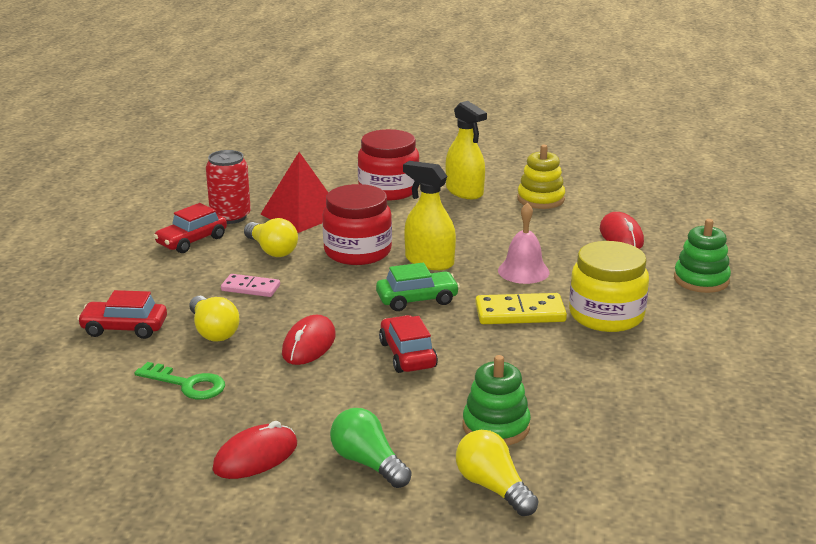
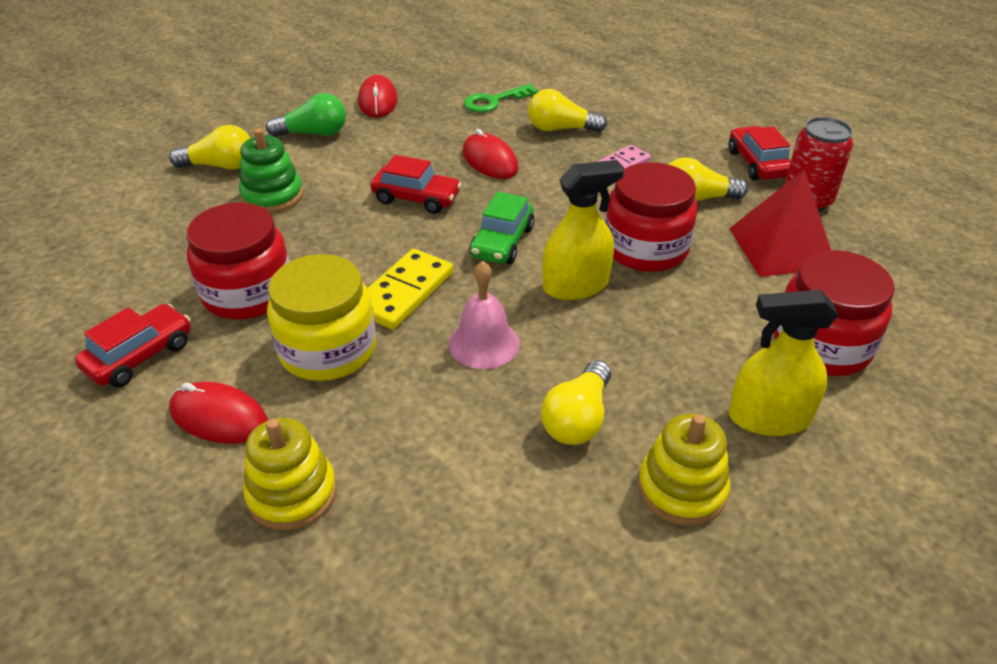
camera: 125 degrees right, 15 degrees up
(124, 328) = (606, 98): red car -> red car (140, 356)
(537, 230) = (577, 419): none -> yellow light bulb
(610, 370) = (248, 293): none -> red jar
(621, 236) = (483, 500): red mouse -> red mouse (219, 417)
(701, 280) = (292, 493): green stacking toy -> yellow stacking toy

